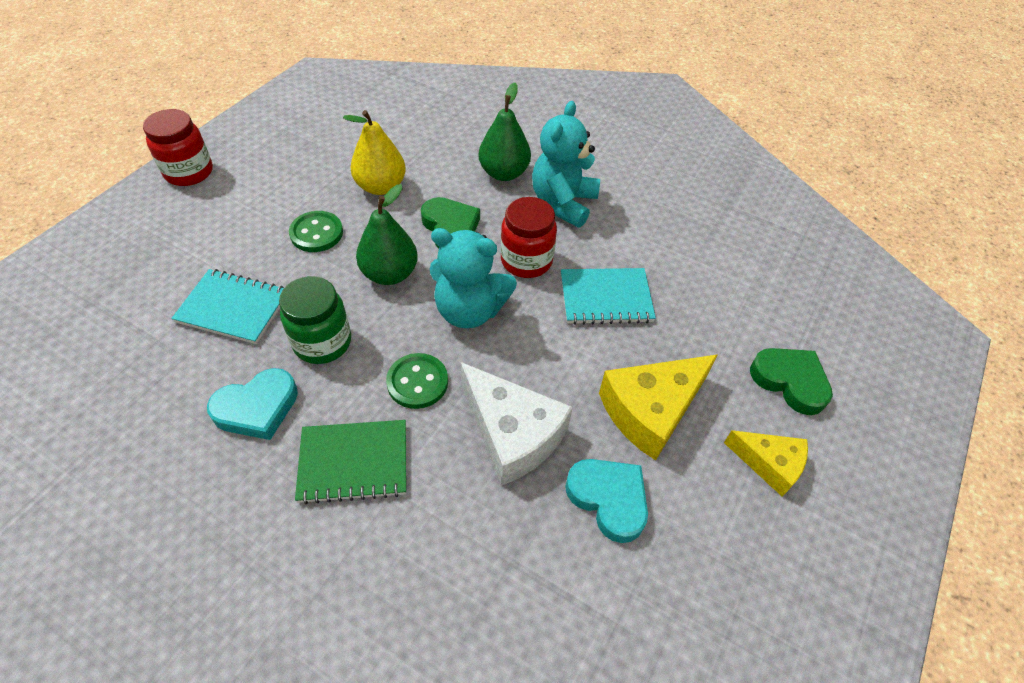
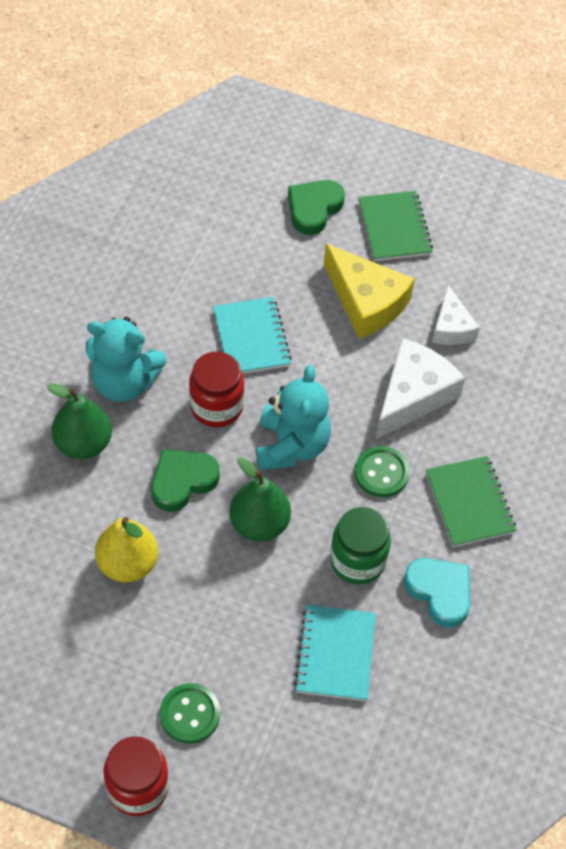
camera: 100 degrees left, 5 degrees up
(316, 233) = (215, 609): green button -> green button (190, 714)
(609, 499) = (451, 327): turquoise heart -> white cheese
(769, 464) = (394, 228): yellow cheese -> green notebook

